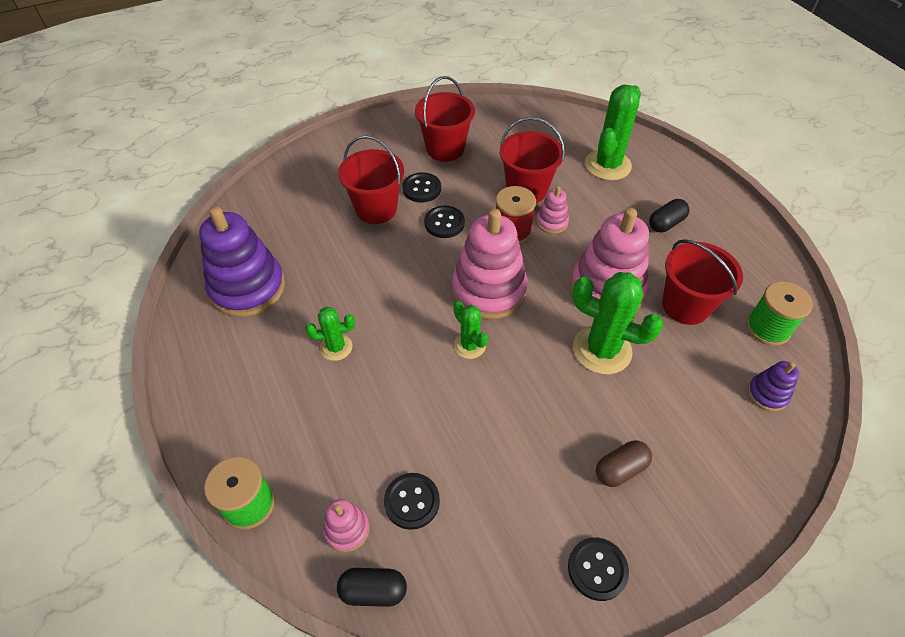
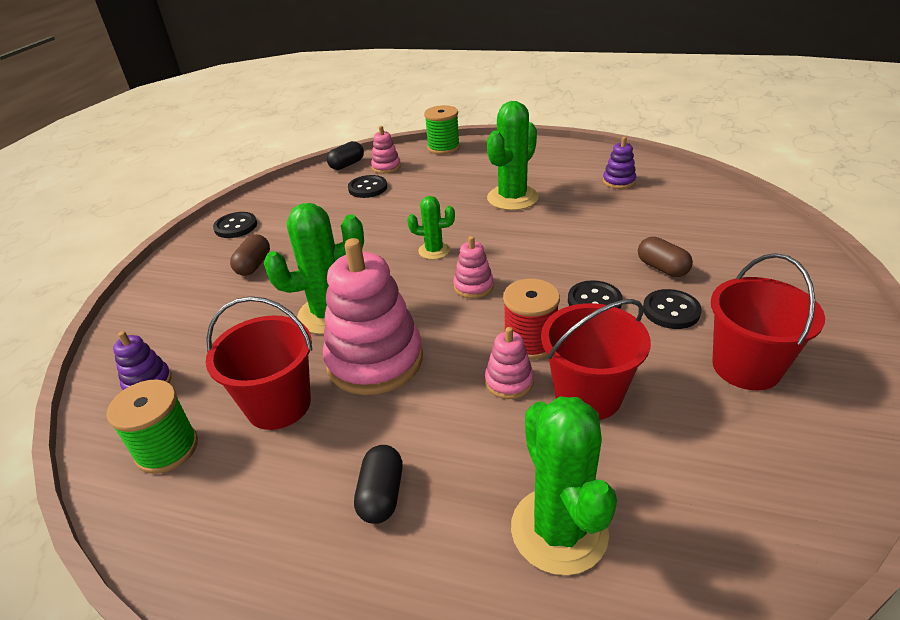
camera: 135 degrees right, 15 degrees down
(248, 288) = (618, 181): purple stacking toy -> purple stacking toy, size x0.47
(336, 347) = (512, 198): green cactus -> green cactus, size x1.80
(376, 209) = (662, 268): red bucket -> brown capsule
(489, 290) = (473, 286): pink stacking toy -> pink stacking toy, size x0.47

